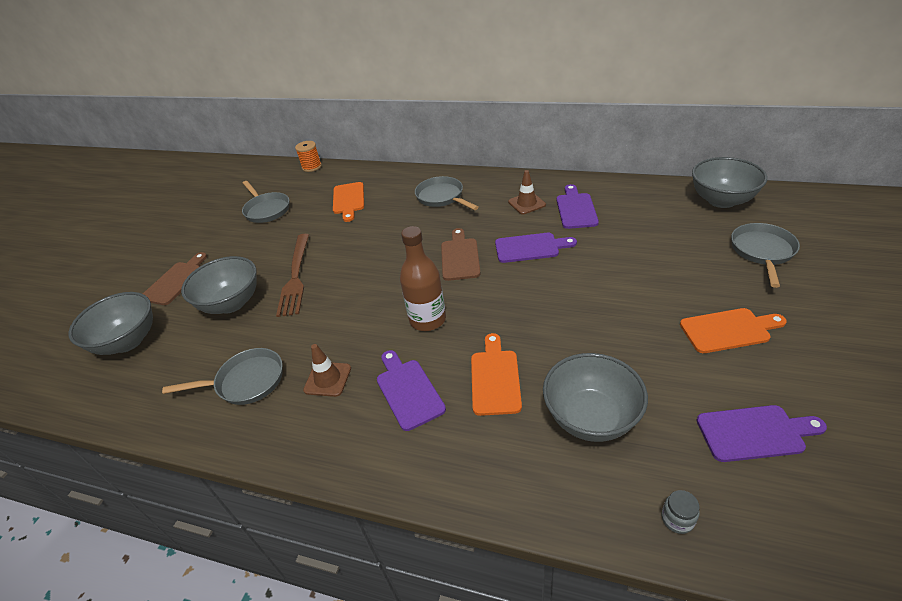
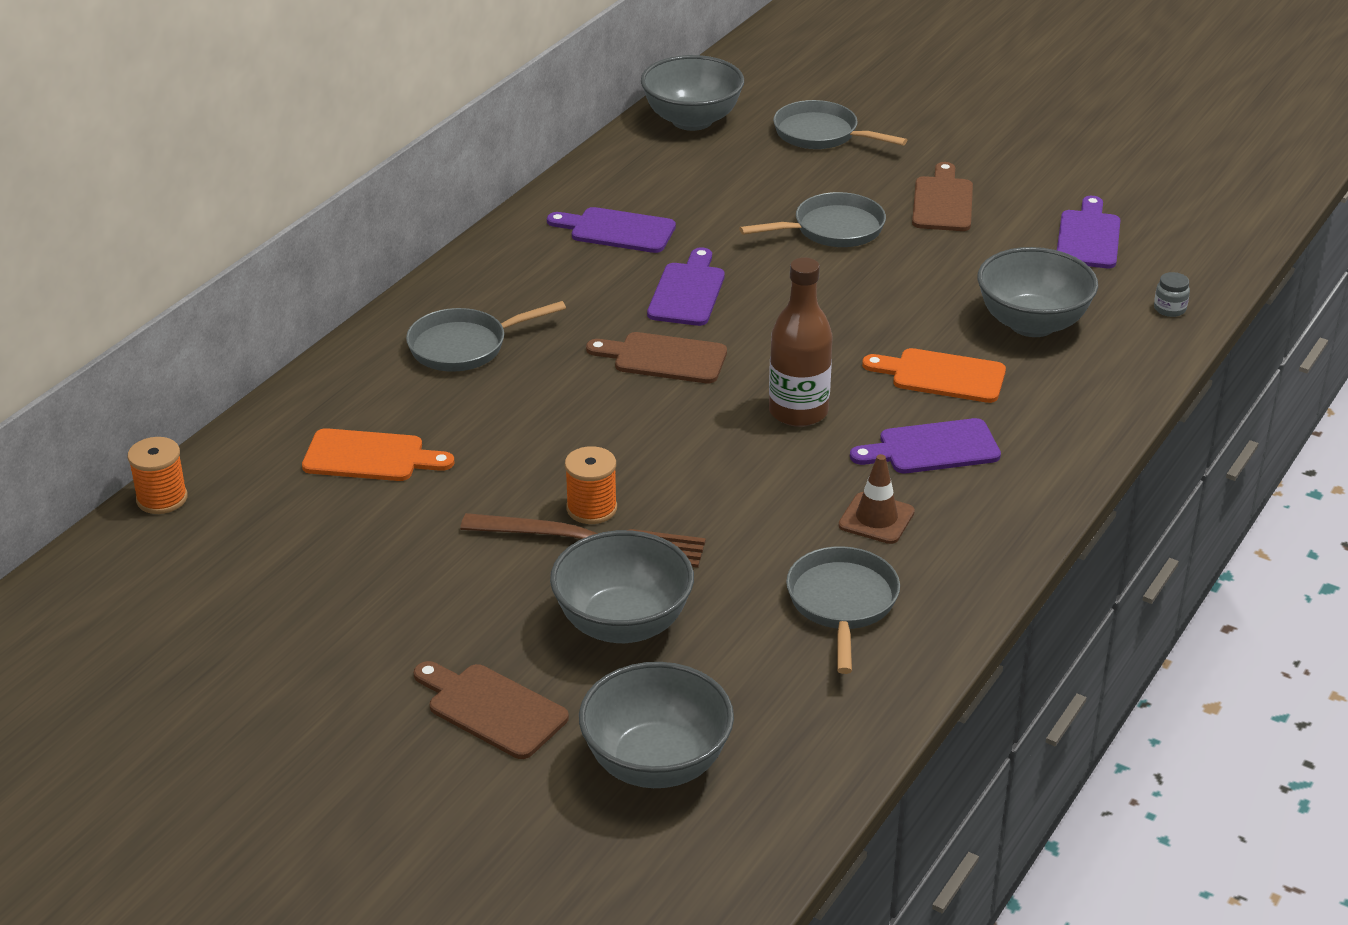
camera: 80 degrees left, 5 degrees down
(266, 210) = (305, 575): grey pan -> grey pan (833, 229)
(321, 269) = (591, 508): none -> orange spool
(526, 203) = (563, 268): brown traffic cone -> none
(728, 330) = (943, 202): orange cutting board -> brown cutting board

